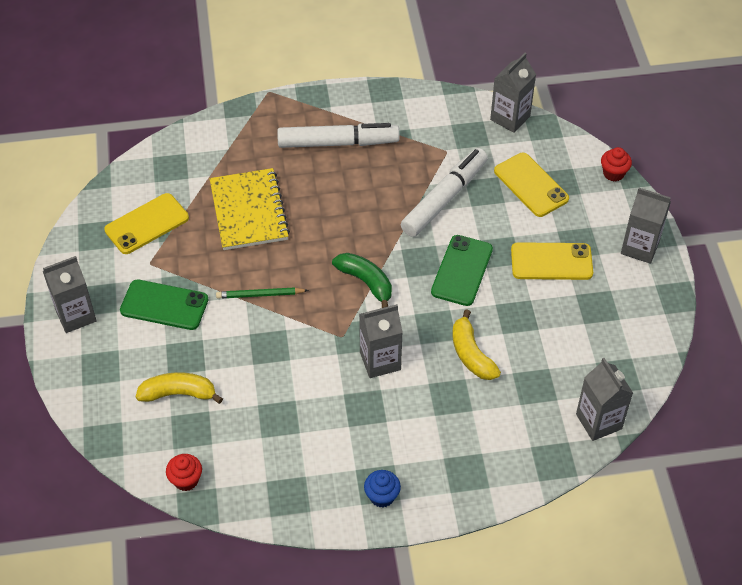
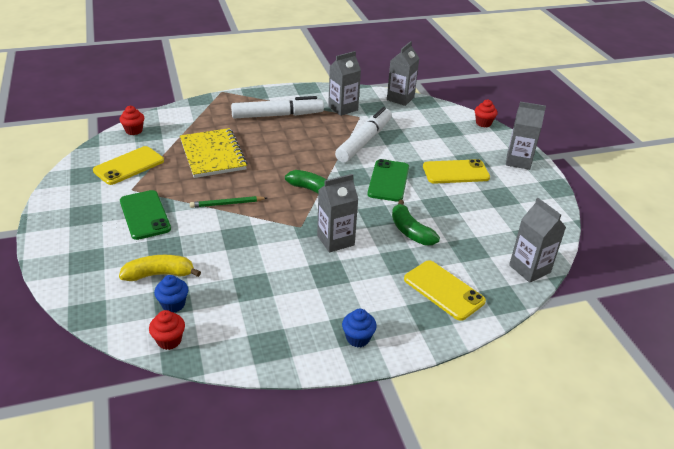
camera: 10 degrees left, 15 degrees down
(76, 315) = (65, 226): grey carton -> grey carton (343, 108)
(153, 162) = (134, 131): none -> red cupcake
(164, 305) = (144, 215): green phone -> green phone turned 60 degrees clockwise
(192, 435) = (173, 304): none -> blue cupcake
(471, 354) = (410, 231): yellow banana -> green banana
(531, 185) = (426, 131): yellow phone -> yellow phone (443, 290)

